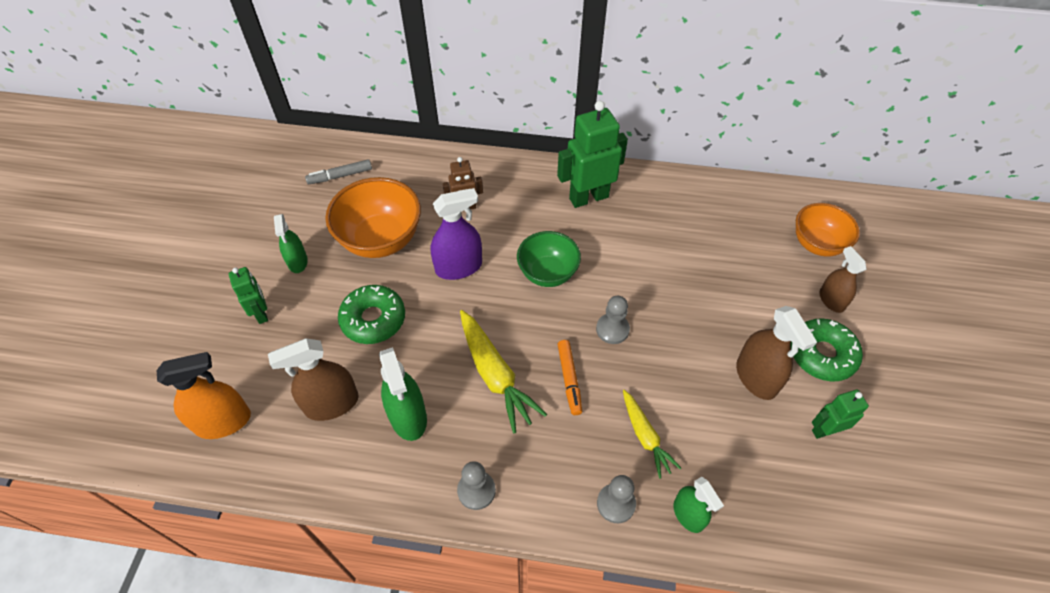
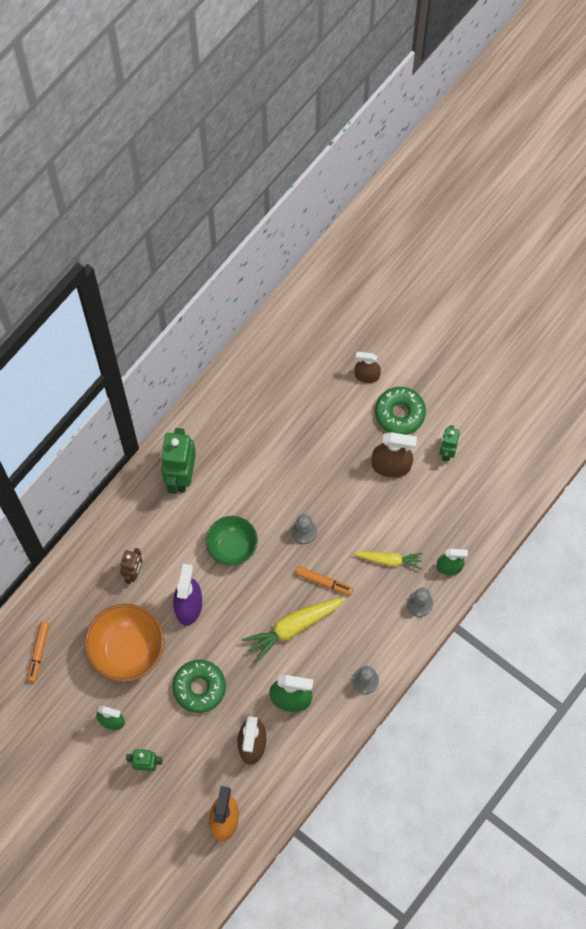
camera: 60 degrees left, 15 degrees up
(340, 176) = (38, 653): grey marker -> orange marker
(495, 375) = (293, 627): yellow carrot -> yellow carrot turned 150 degrees clockwise
(817, 244) = (319, 348): orange bowl -> none

